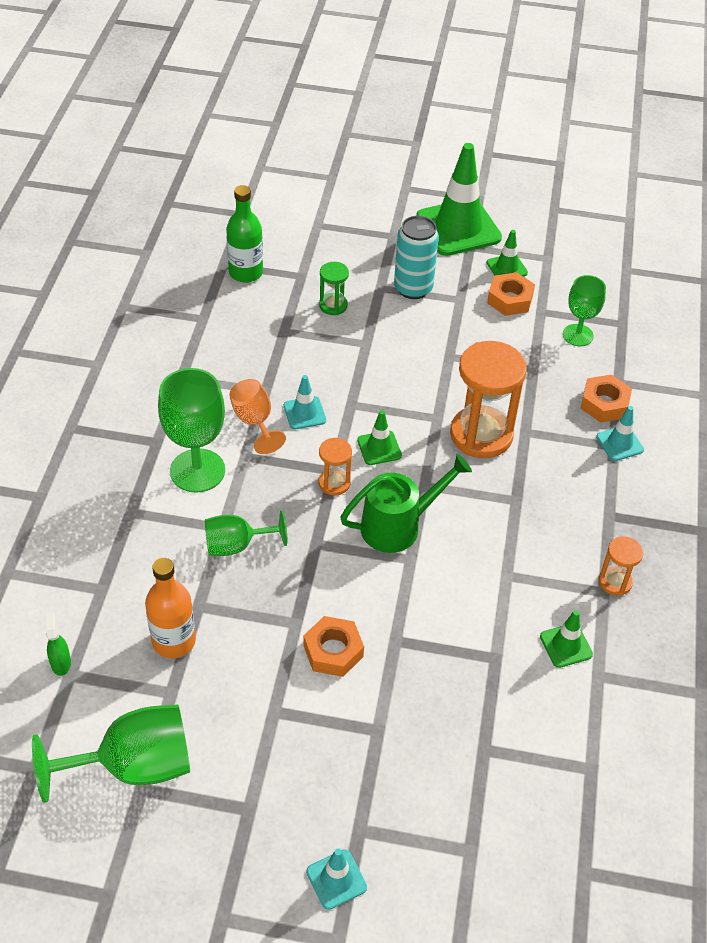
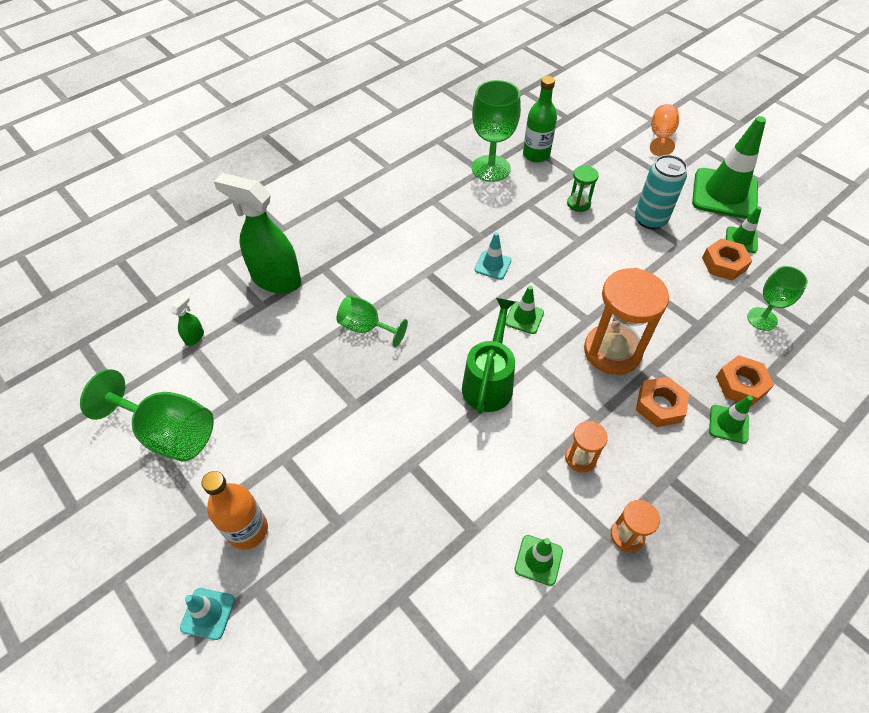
camera: 40 degrees right, 5 degrees up
(90, 553) = (276, 279): none -> green spray bottle
(174, 641) = (269, 366): orange bottle -> orange bottle (248, 530)
(197, 471) = (387, 264): green goblet -> green goblet (491, 168)
(254, 422) = (453, 253): orange goblet -> orange goblet (660, 137)
(333, 651) = (361, 442): orange nut -> orange nut (660, 405)
(334, 483) = (470, 324): orange hourglass -> orange hourglass (580, 458)
(399, 525) = (489, 381): green watering can -> green watering can turned 90 degrees counterclockwise
(619, 443) = (728, 424): turquoise traffic cone -> green traffic cone

